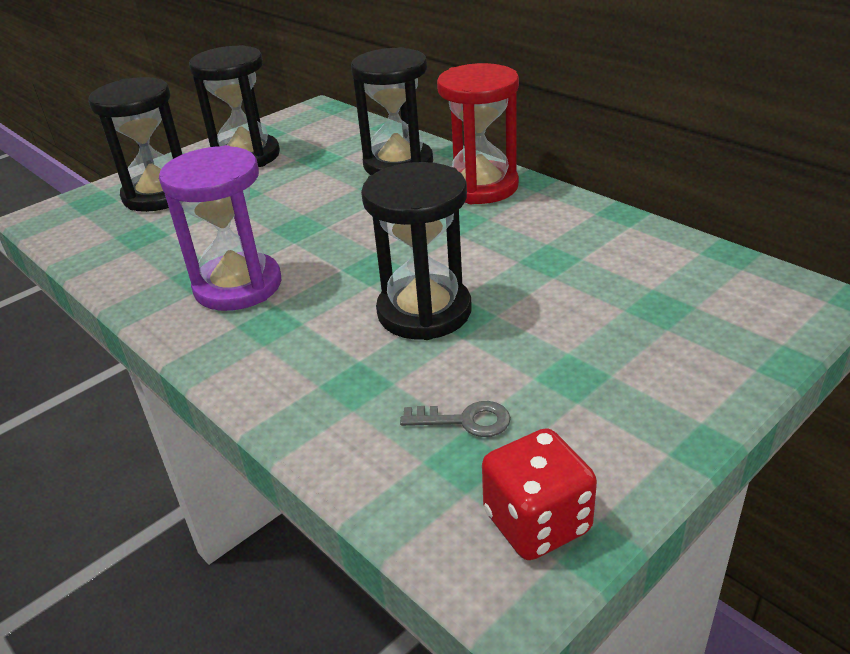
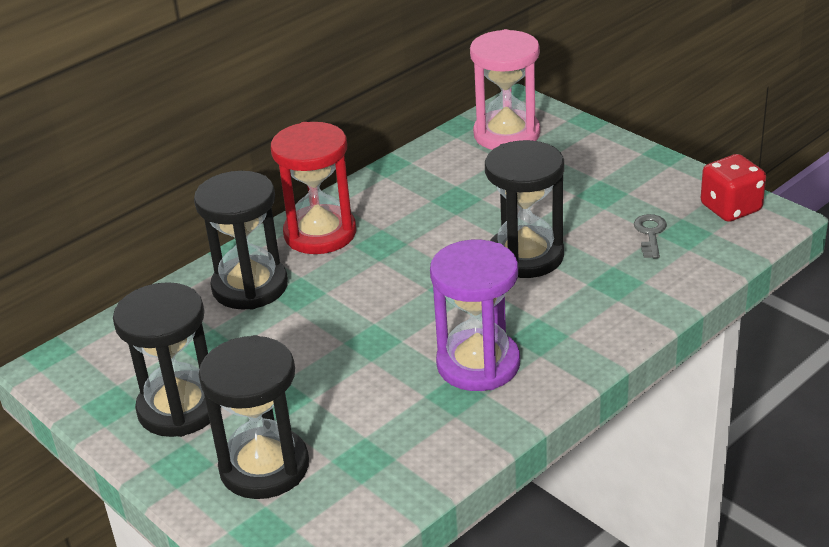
camera: 90 degrees left, 0 degrees up
(718, 290) = (506, 134): none -> pink hourglass

